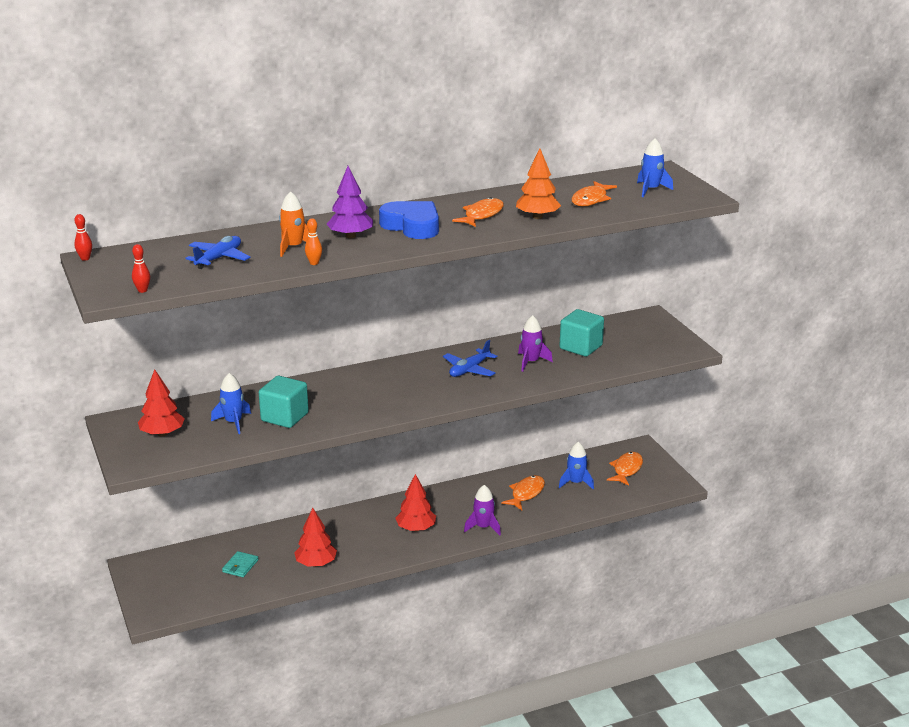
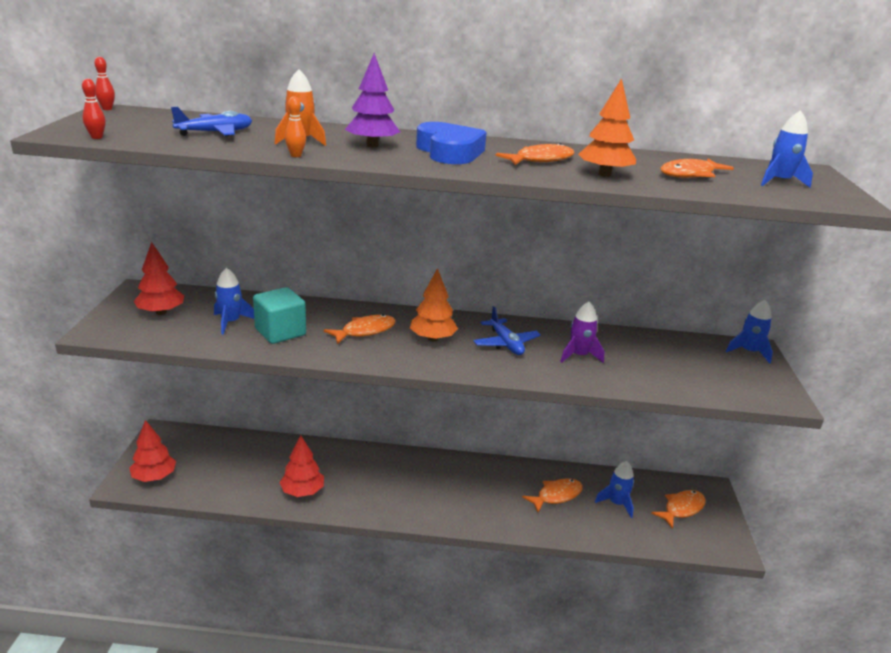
camera: 25 degrees right, 0 degrees up
(240, 566) = (239, 467): turquoise wallet -> none
(351, 395) = (364, 331): none -> orange fish
(410, 383) = (432, 338): none -> orange tree
(416, 528) = (421, 491): red tree -> red tree (154, 477)
(469, 370) = (505, 343): blue plane -> blue plane turned 90 degrees counterclockwise
(483, 527) = (487, 516): purple rocket -> none
(581, 347) = (648, 357): turquoise cube -> none
(648, 320) = (749, 352): none -> blue rocket

